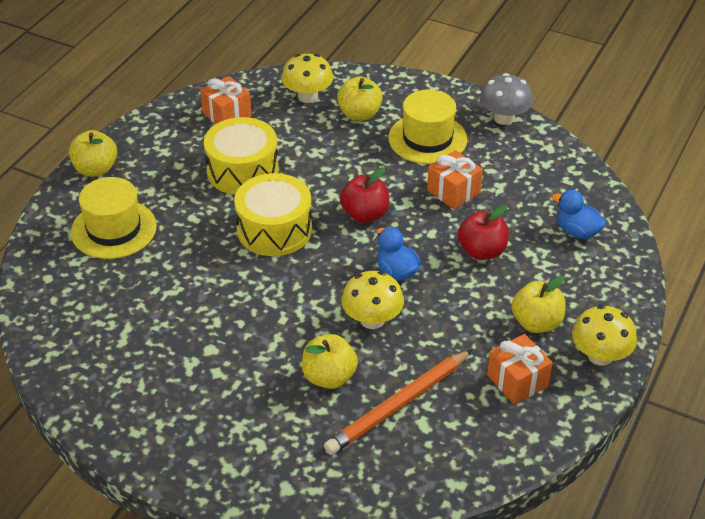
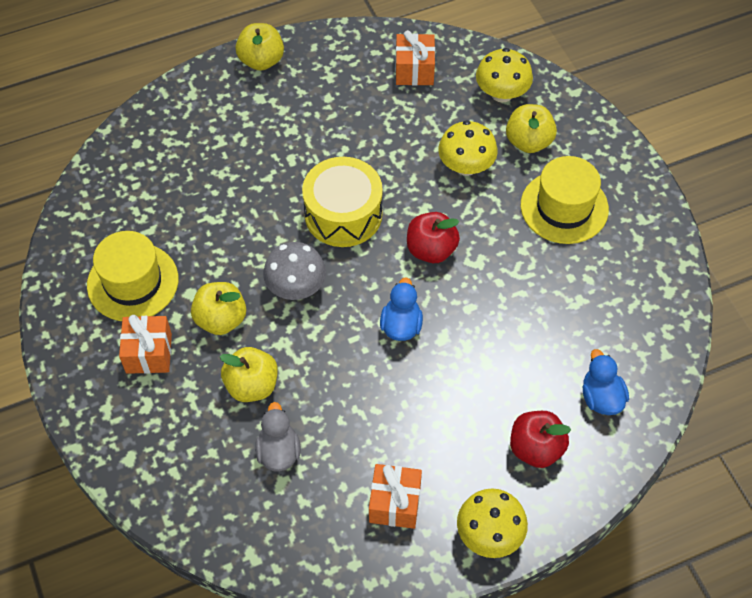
camera: 40 degrees right, 15 degrees up
(114, 229) = (222, 129): yellow hat -> yellow hat (133, 282)
(242, 171) = (373, 137): yellow drum -> none
(372, 319) = (336, 357): yellow mushroom -> yellow mushroom (466, 166)
(398, 405) = (278, 451): orange pencil -> grey duck
(453, 191) = (531, 278): orange gift -> orange gift (149, 353)
(482, 251) = (494, 357): red apple -> red apple (536, 448)
(504, 118) = (659, 230): grey mushroom -> grey mushroom (296, 287)
(536, 323) = (468, 461): yellow apple -> yellow apple (221, 319)

